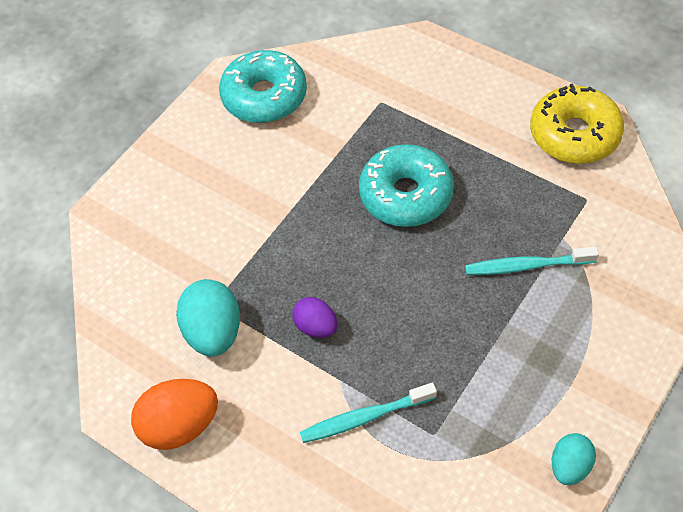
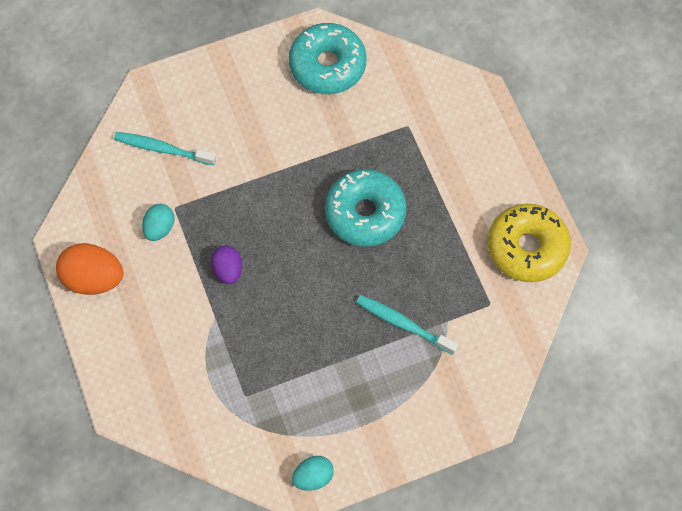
camera: 30 degrees right, 10 degrees up
(214, 332) = (159, 228): turquoise egg -> turquoise egg, size x0.61
(365, 417) = (211, 354): turquoise toothbrush -> turquoise toothbrush (162, 149)

